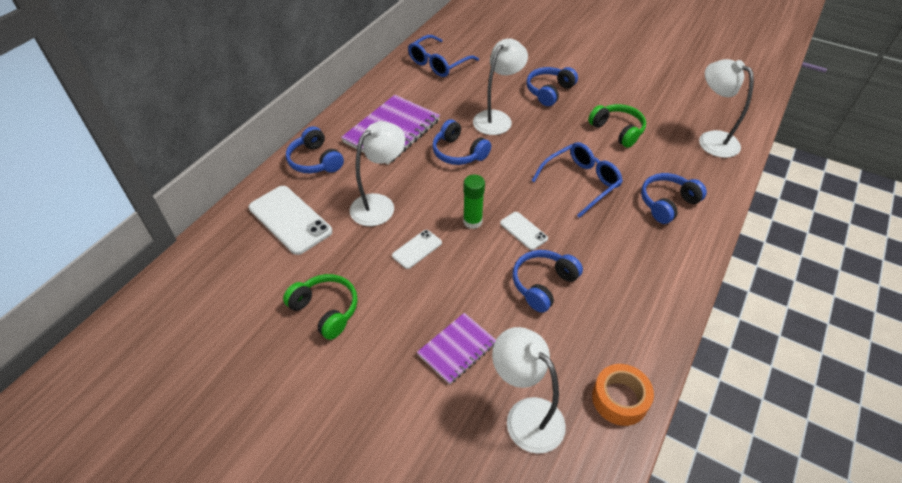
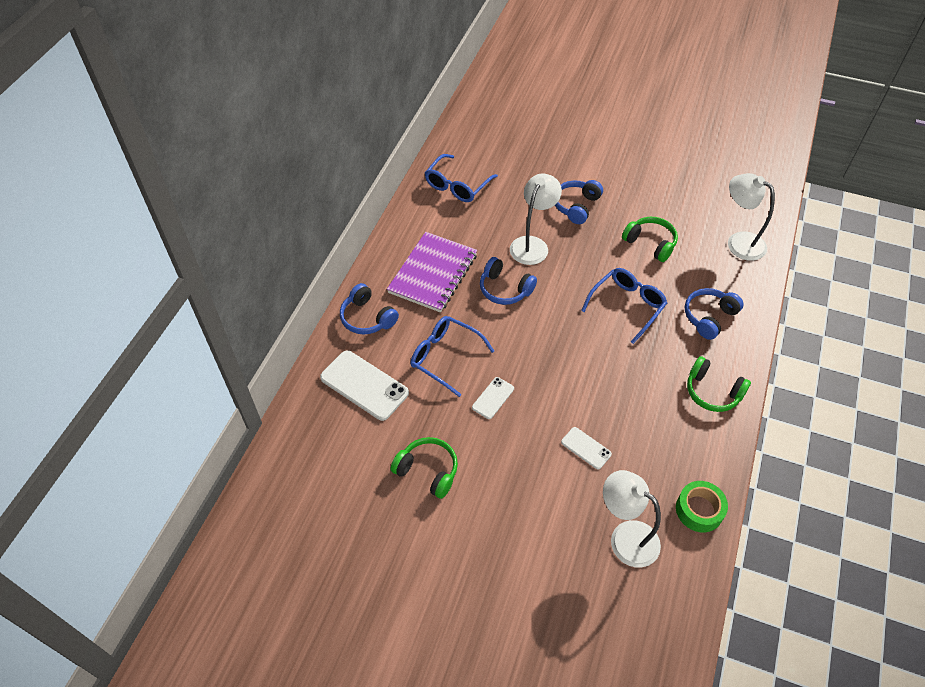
camera: 10 degrees left, 5 degrees up
(379, 204) = (445, 357): white lamp -> blue glasses
(457, 349) = (554, 488): purple notebook -> none
(472, 221) = (536, 362): green glue stick -> none
(523, 231) = (585, 364): white phone -> white phone (586, 448)
(543, 284) = (614, 415): blue headphones -> none
(620, 399) = (699, 510): orange tape -> green tape
(658, 276) = (712, 392): none -> green headphones

